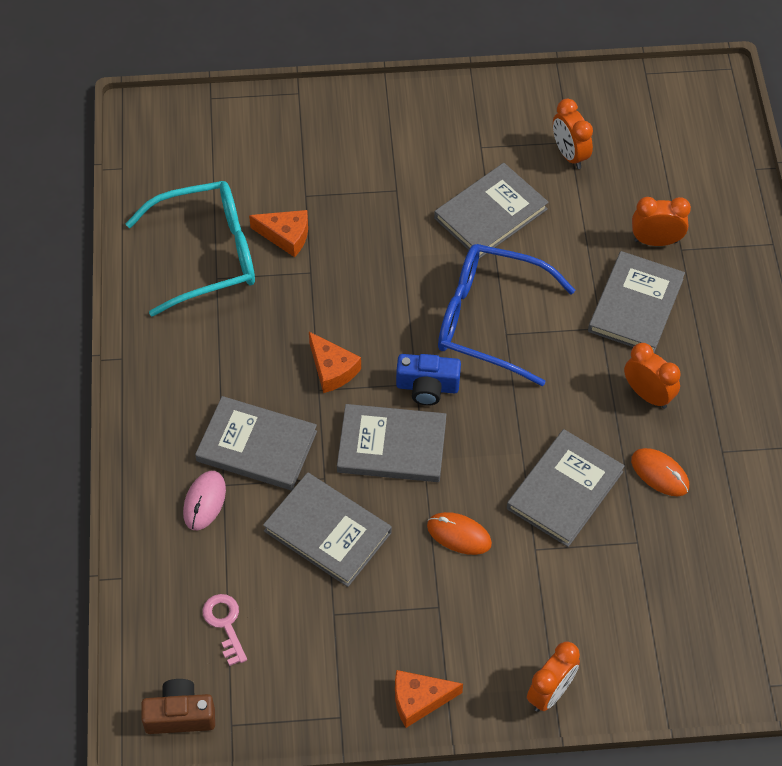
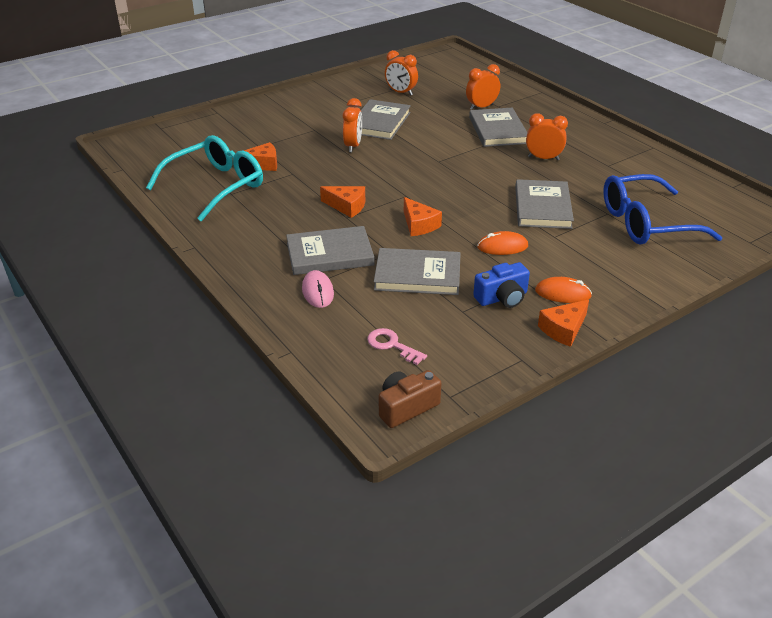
camera: 30 degrees left, 20 degrees down
(392, 446) = (419, 225): grey book -> orange cheese
(427, 387) = (414, 194): blue camera -> blue camera (502, 298)
(489, 320) = (422, 159): blue glasses -> blue glasses (646, 223)
(550, 693) = (638, 293): orange clock -> orange clock (353, 146)
(660, 473) = (586, 184): orange mouse -> orange mouse (562, 293)

